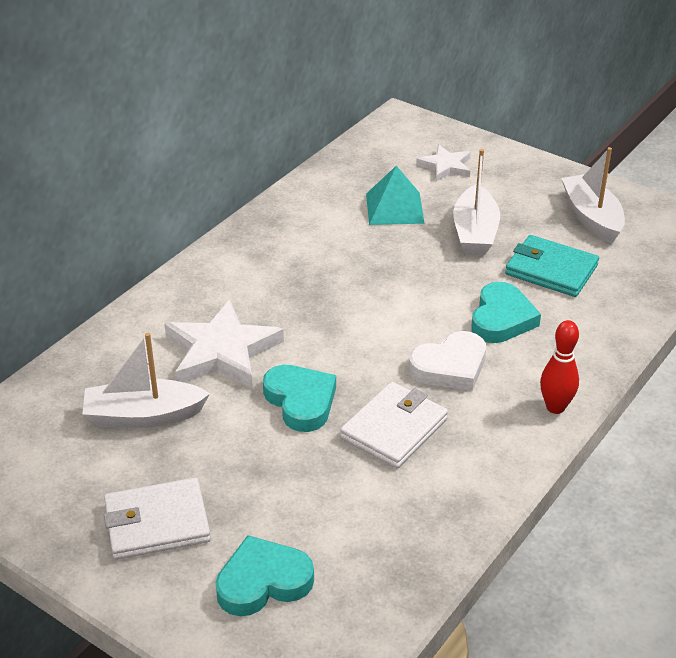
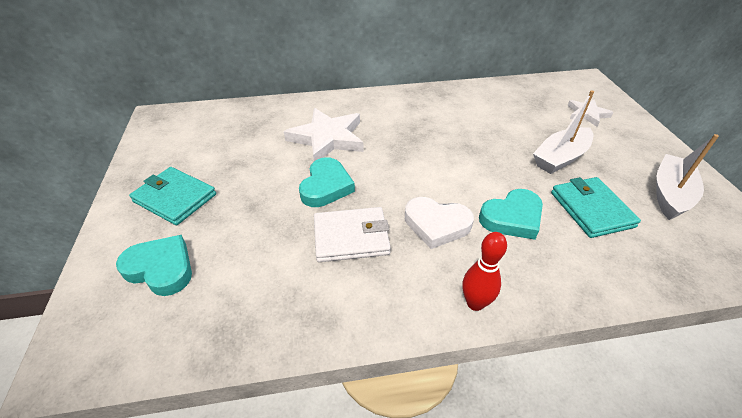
camera: 45 degrees right, 5 degrees up
(143, 416) = (250, 145): white boat -> none
(157, 523) = (175, 198): white wallet -> turquoise wallet
(394, 208) = (522, 120): turquoise pyramid -> none

